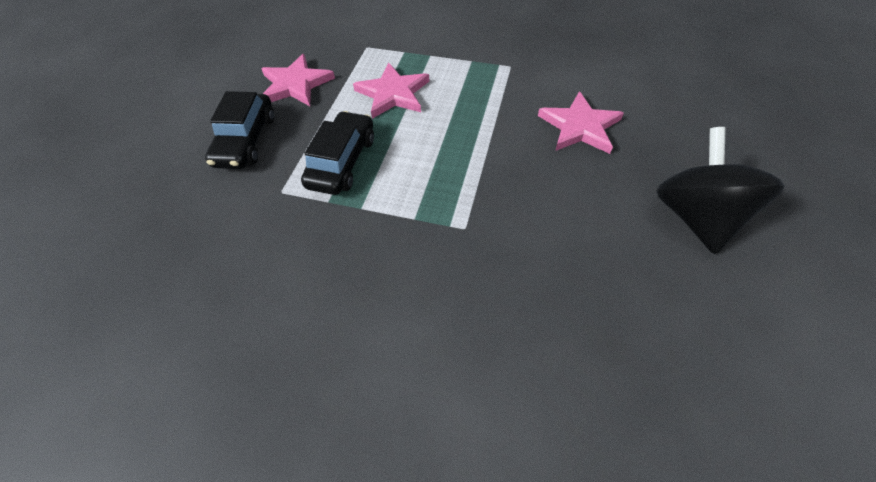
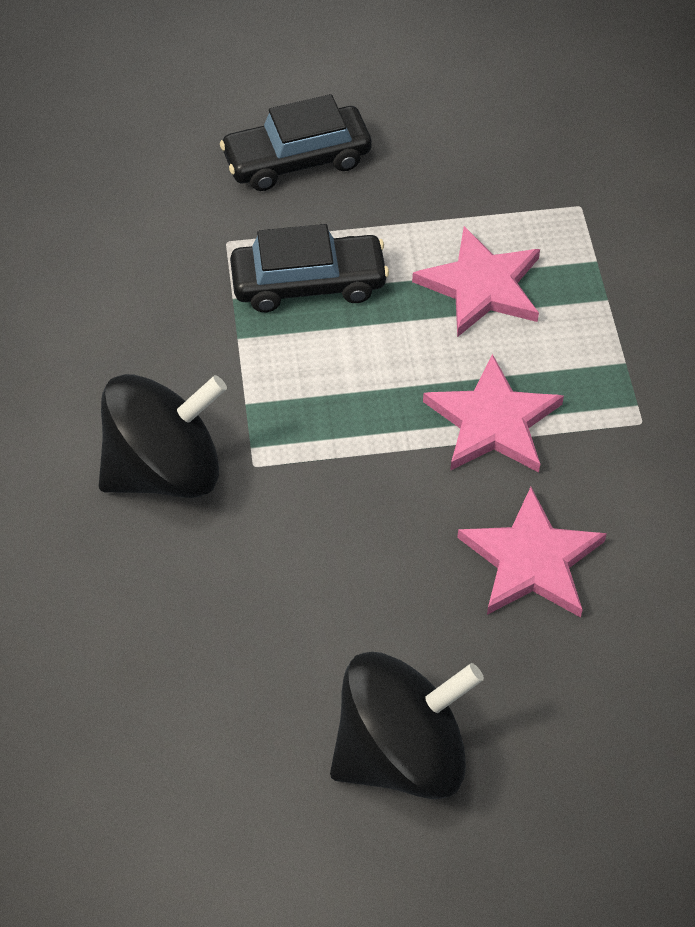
camera: 65 degrees right, 0 degrees up
(296, 84) = (439, 158): pink star -> pink star (493, 421)
(446, 278) = (165, 470): none -> black spinning top

